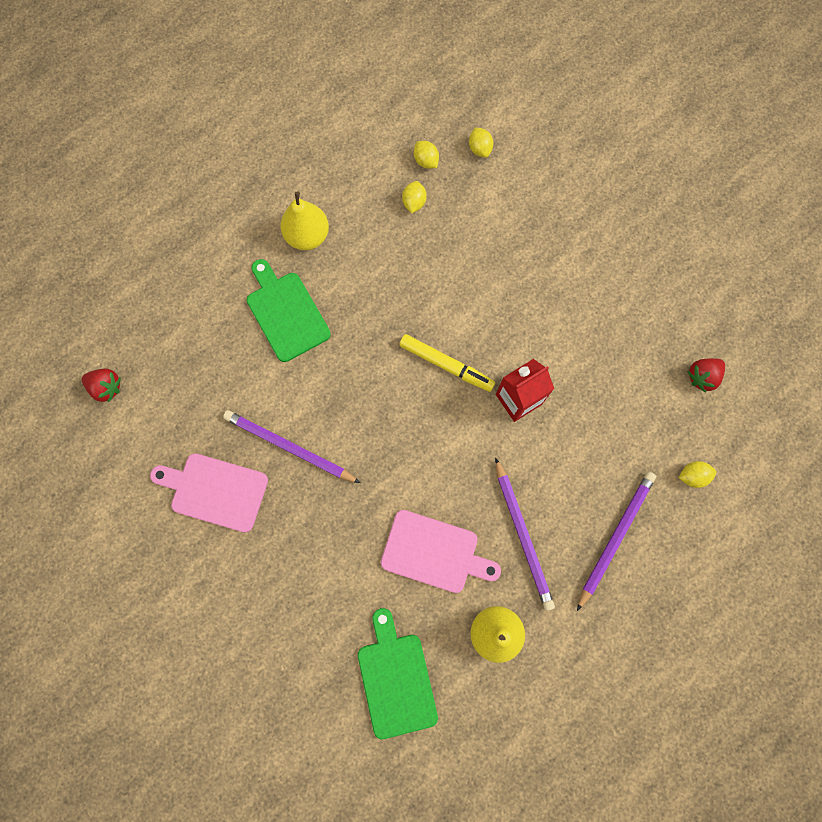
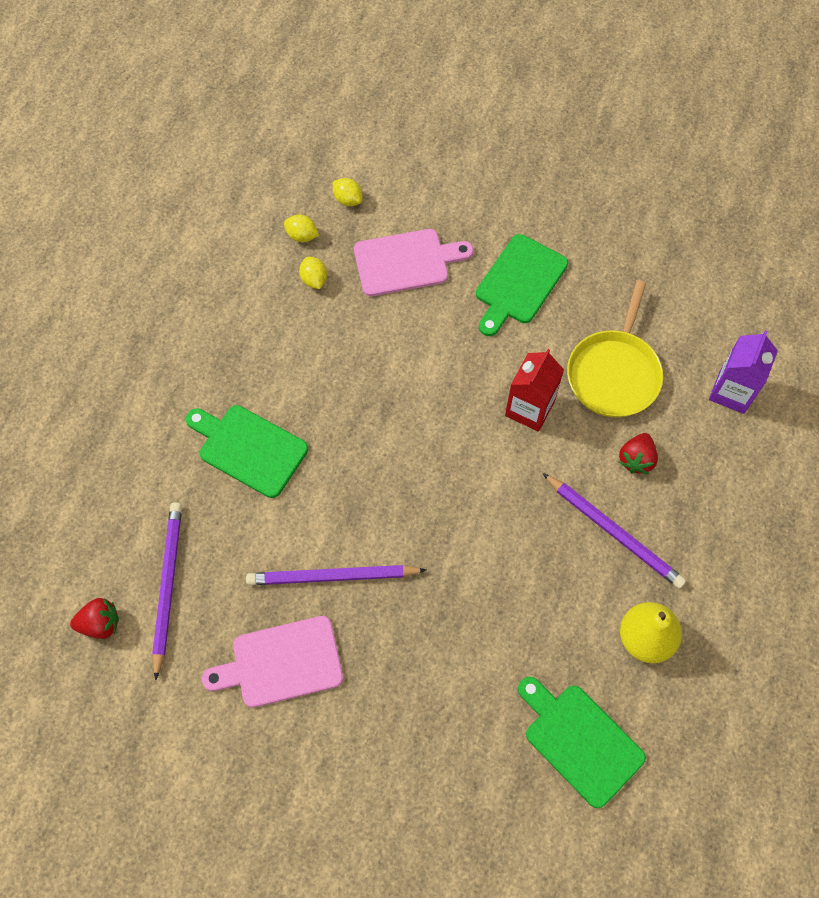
camera: 30 degrees left, 10 degrees down
(307, 236) = (225, 364): yellow pear -> none
(434, 552) = (540, 596): pink cutting board -> pink cutting board (406, 262)
(446, 365) = (440, 414): yellow marker -> none
(574, 291) = (519, 283): none -> green cutting board
(605, 407) = (614, 373): none -> yellow pan
(615, 537) = (699, 485): purple pencil -> purple pencil (167, 586)
(692, 476) = (732, 391): yellow lemon -> purple carton
(702, 377) = (683, 299): red strawberry -> red strawberry (636, 459)

